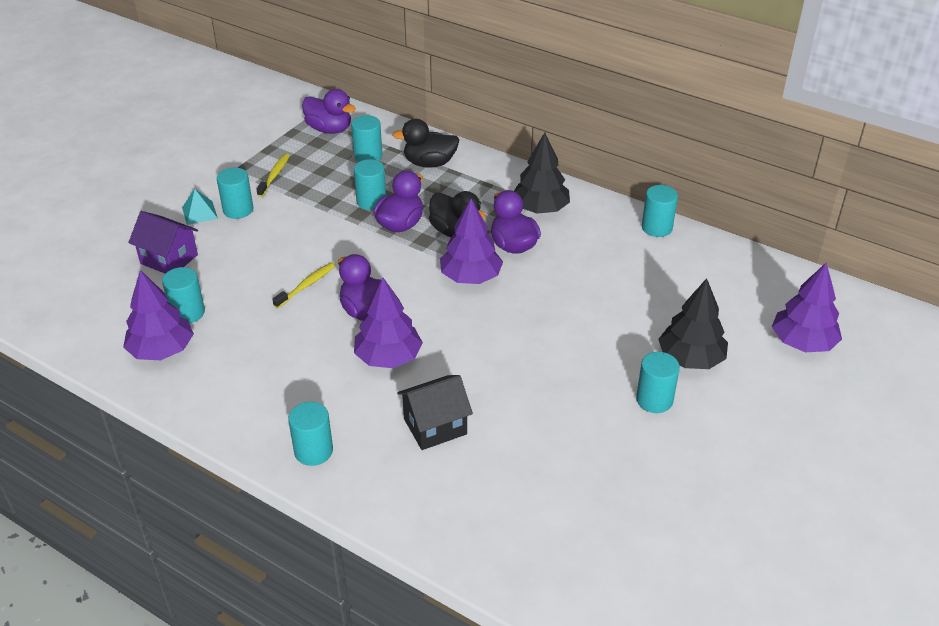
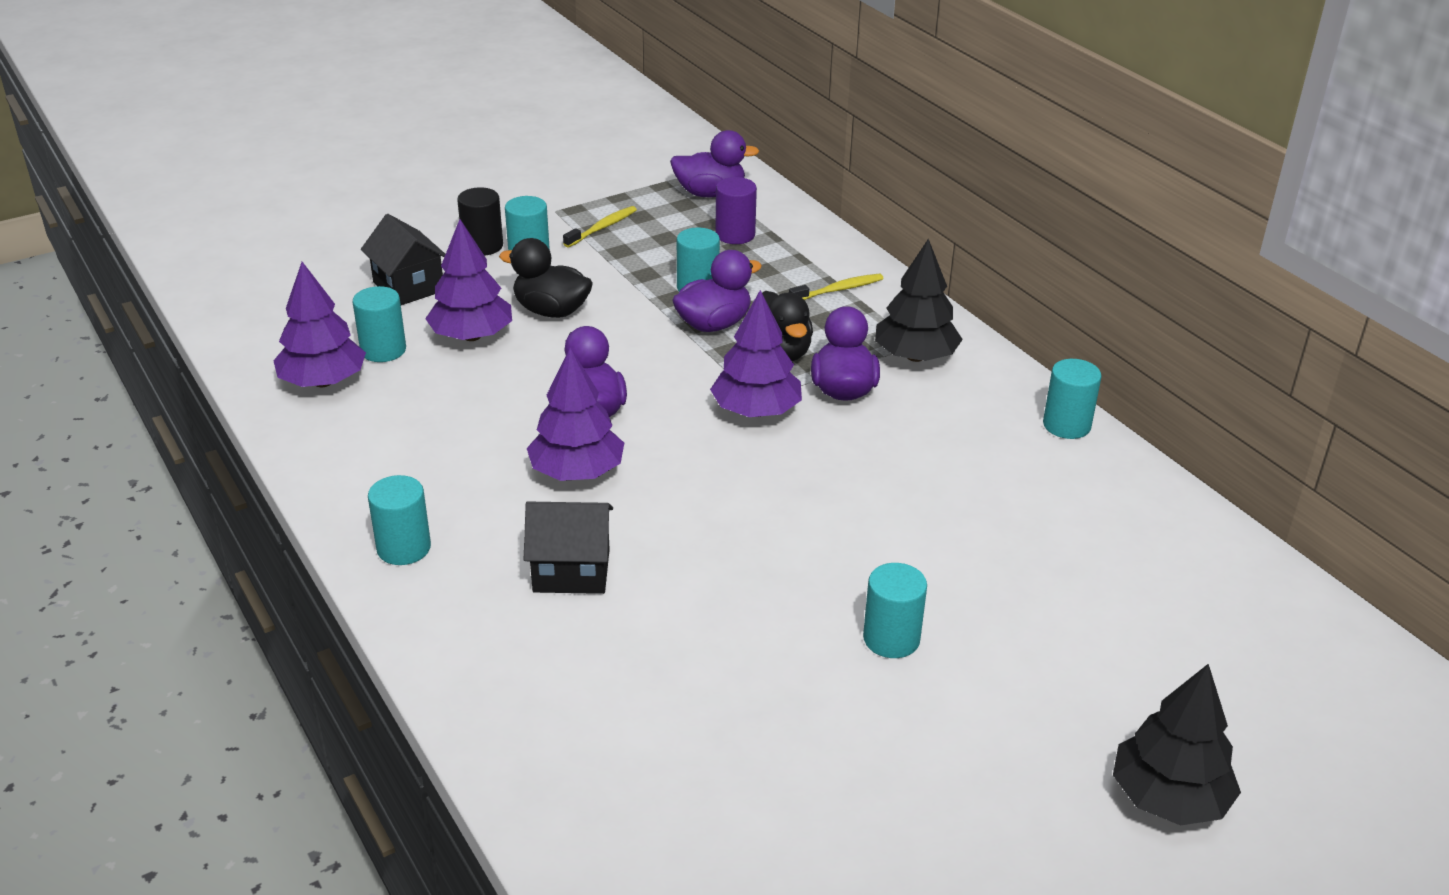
camera: 25 degrees right, 5 degrees down
(169, 259) = (408, 286): purple house -> black house
(199, 213) = (482, 246): turquoise pyramid -> black cylinder
(306, 285) = (543, 360): yellow toothbrush -> yellow toothbrush (838, 290)
(329, 129) = (710, 193): purple duck -> purple duck turned 60 degrees counterclockwise
(368, 156) = (735, 235): turquoise cylinder -> purple cylinder
(429, 163) = (808, 263): black duck -> black duck (551, 311)
(690, 359) = (986, 605): black tree -> black tree (1168, 798)
(803, 343) = (1178, 639): purple tree -> purple tree (472, 336)

